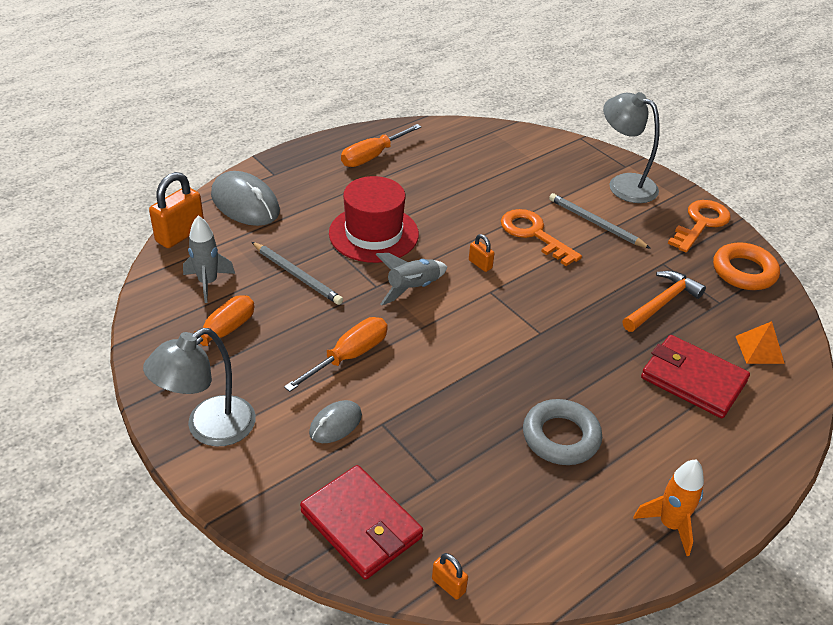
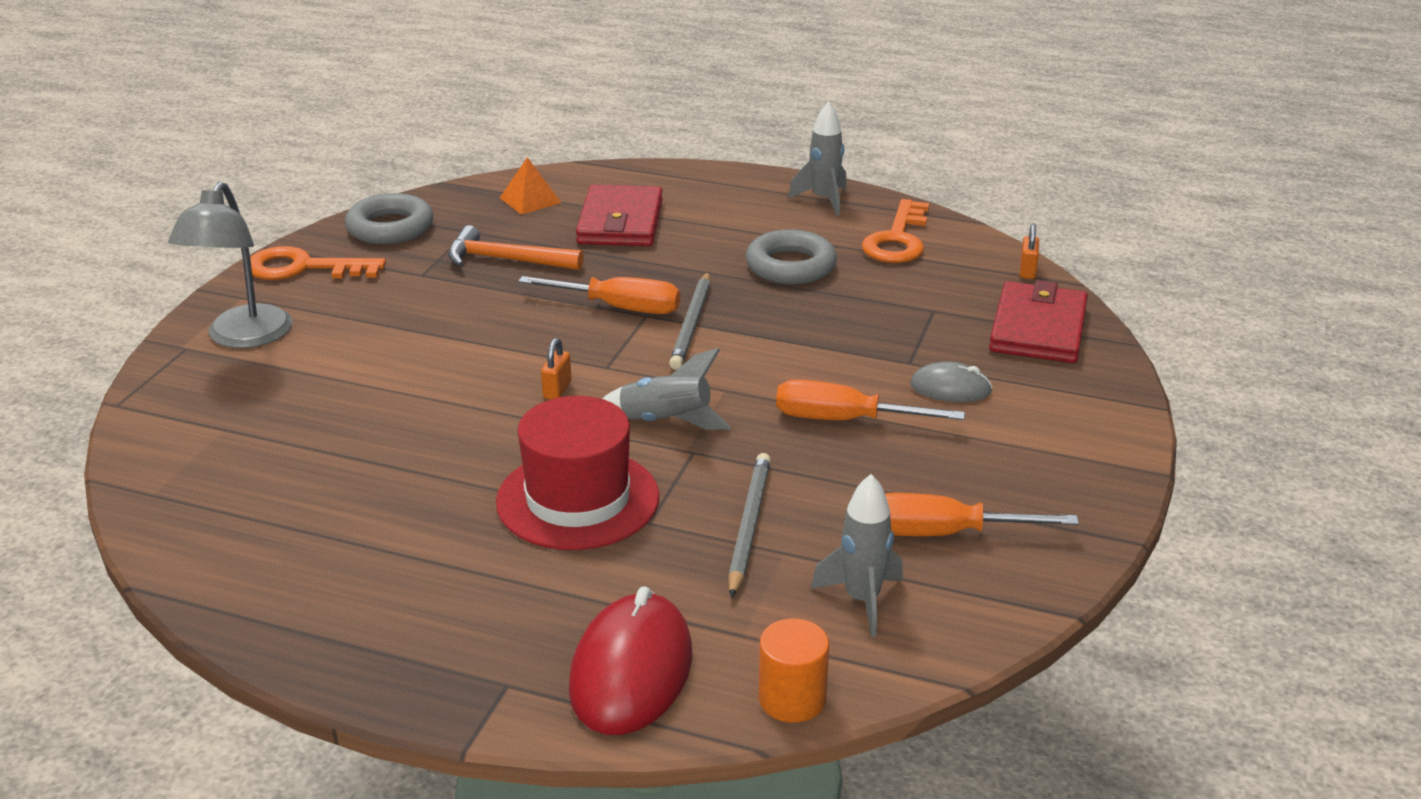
camera: 120 degrees left, 10 degrees down
(180, 234) = (792, 699): orange padlock -> orange cylinder
(209, 429) = (1075, 465): grey lamp -> none
(245, 203) = (631, 671): grey mouse -> red mouse
(373, 156) = (344, 592): orange screwdriver -> orange screwdriver (619, 308)
(534, 234) = (444, 371): orange key -> orange key (897, 240)
(595, 223) = (371, 335): grey pencil -> grey pencil (692, 324)
(670, 525) = (823, 200): orange rocket -> grey rocket
(744, 272) = (390, 227): orange ring -> grey ring

